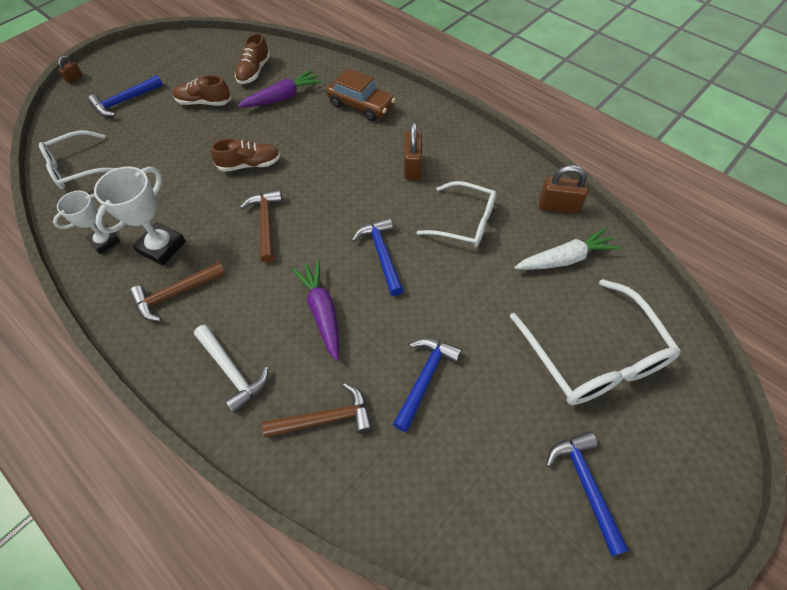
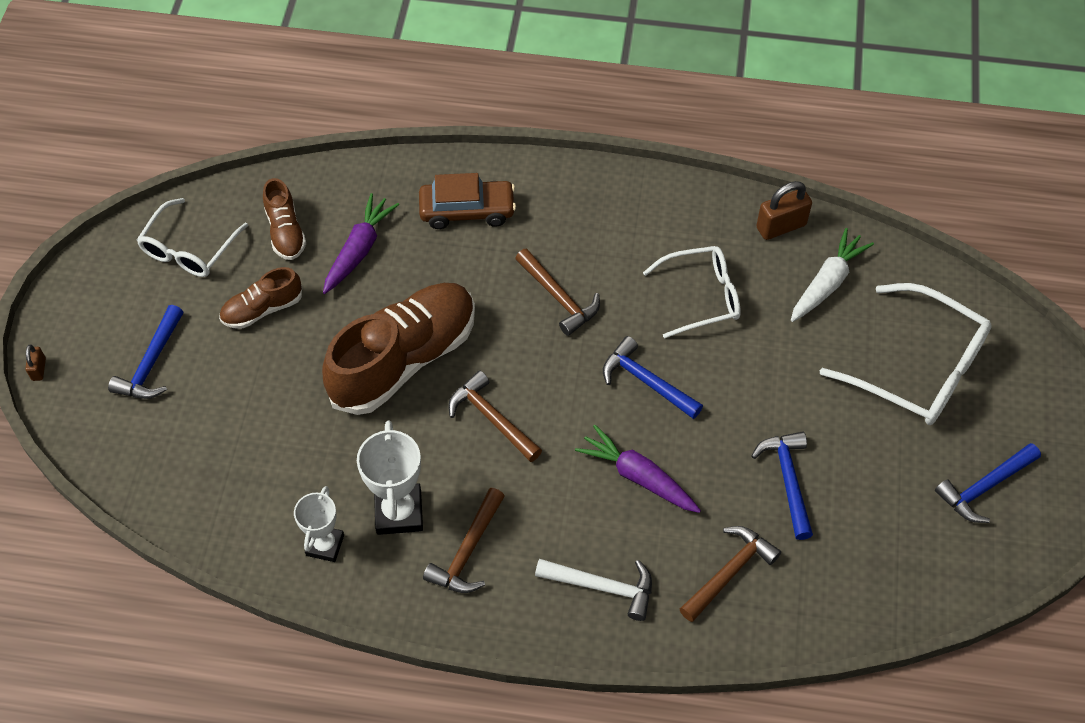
camera: 35 degrees left, 0 degrees up
(76, 168) = (187, 484): white glasses -> white glasses (189, 250)
(249, 165) = (404, 360): brown shoe -> brown shoe, size x2.04
(371, 176) = (558, 297): none -> brown hammer
(412, 167) = (594, 261): brown padlock -> none
(585, 485) = (984, 487): blue hammer -> blue hammer turned 75 degrees counterclockwise

